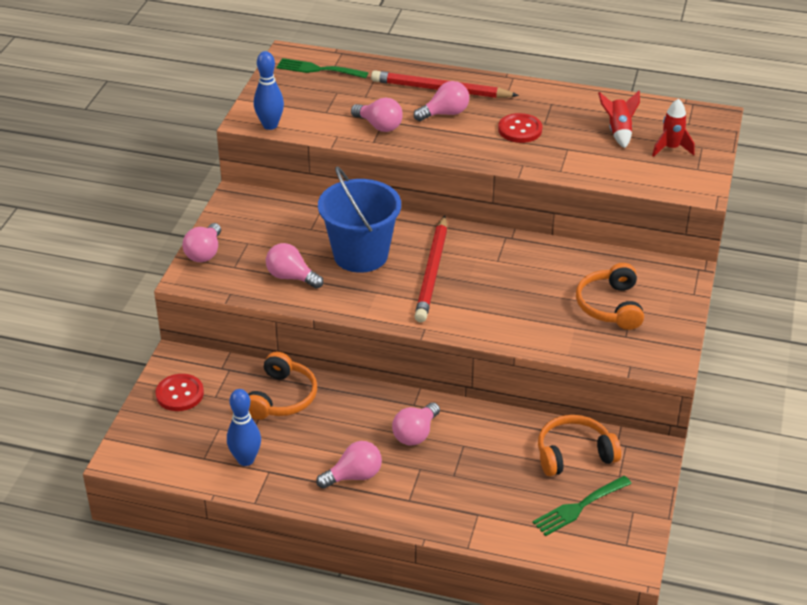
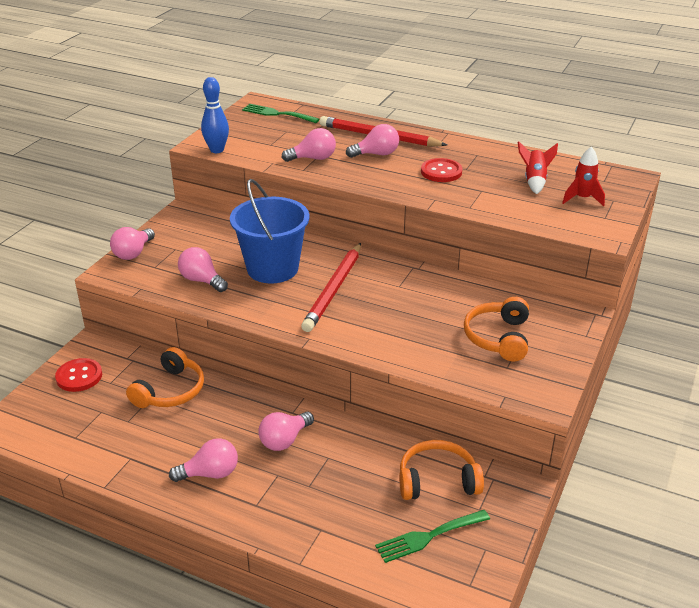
camera: 10 degrees right, 5 degrees down
(246, 459) = (113, 444): blue bowling pin -> none
(379, 126) = (313, 158): pink light bulb -> pink light bulb turned 60 degrees counterclockwise

